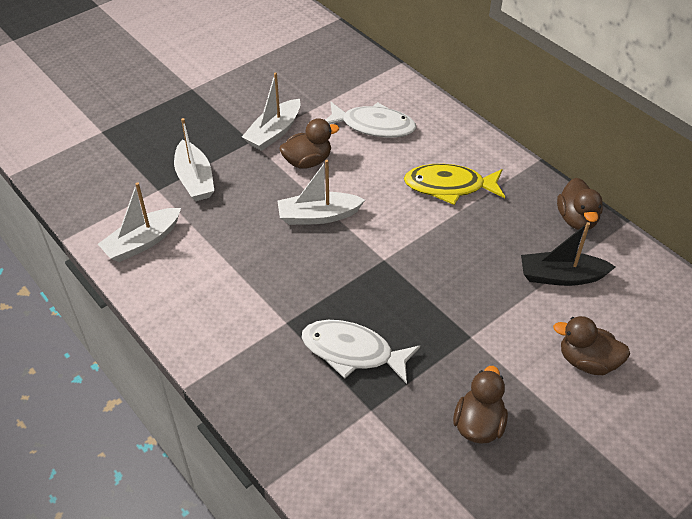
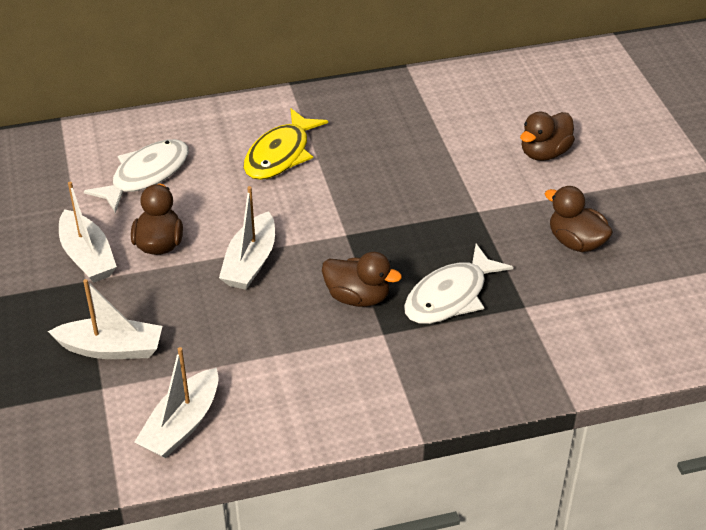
camera: 65 degrees left, 5 degrees down
(142, 242) = (182, 424): white boat -> white boat turned 45 degrees clockwise
(561, 276) = (443, 129): black boat -> none
(576, 219) = (382, 93): brown duck -> brown duck (358, 297)

